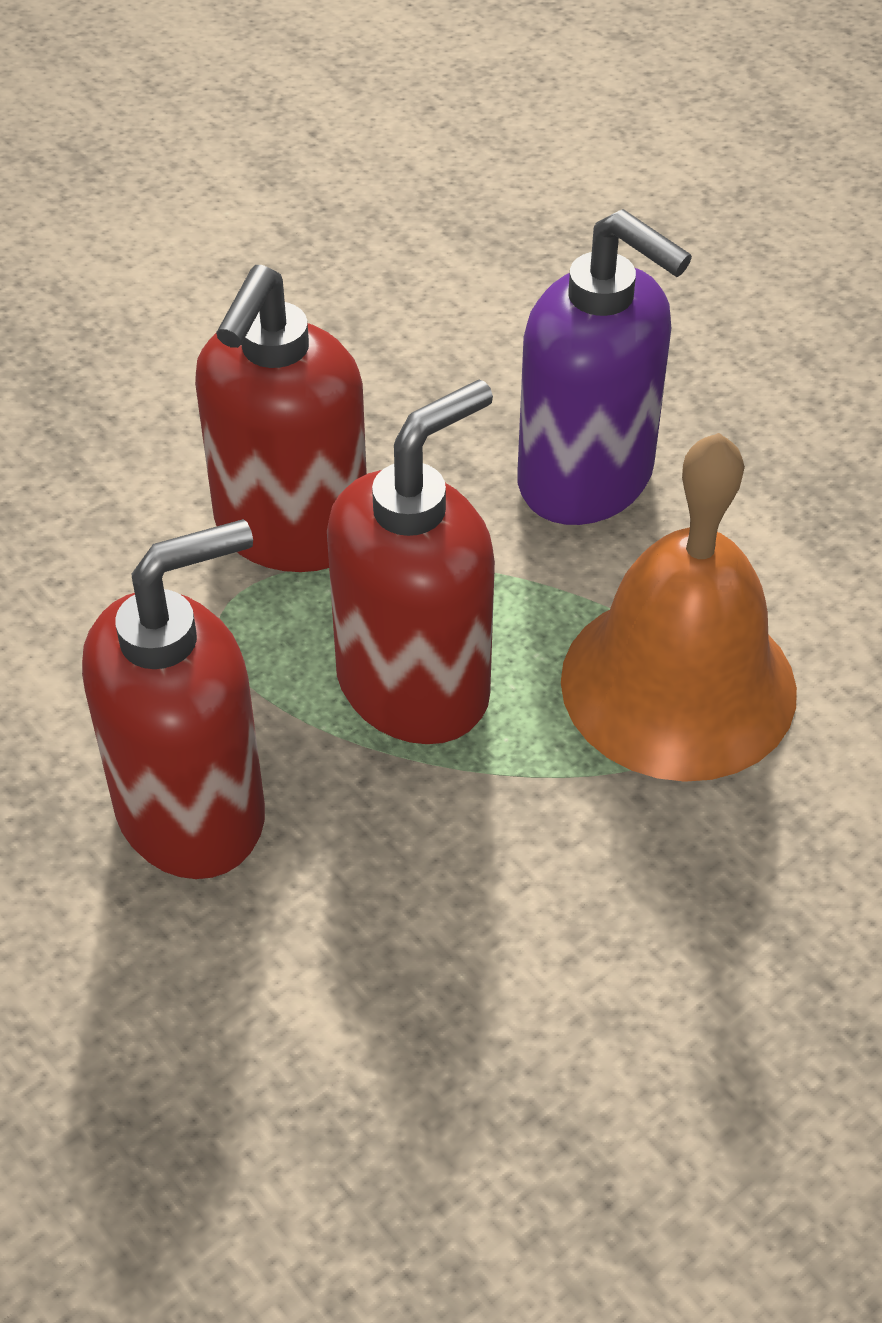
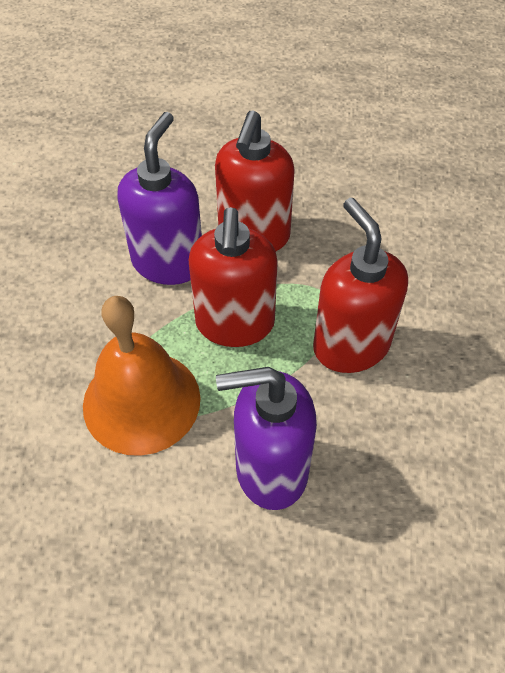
camera: 135 degrees right, 5 degrees up
(399, 884) = (168, 262): none -> purple soap dispenser

